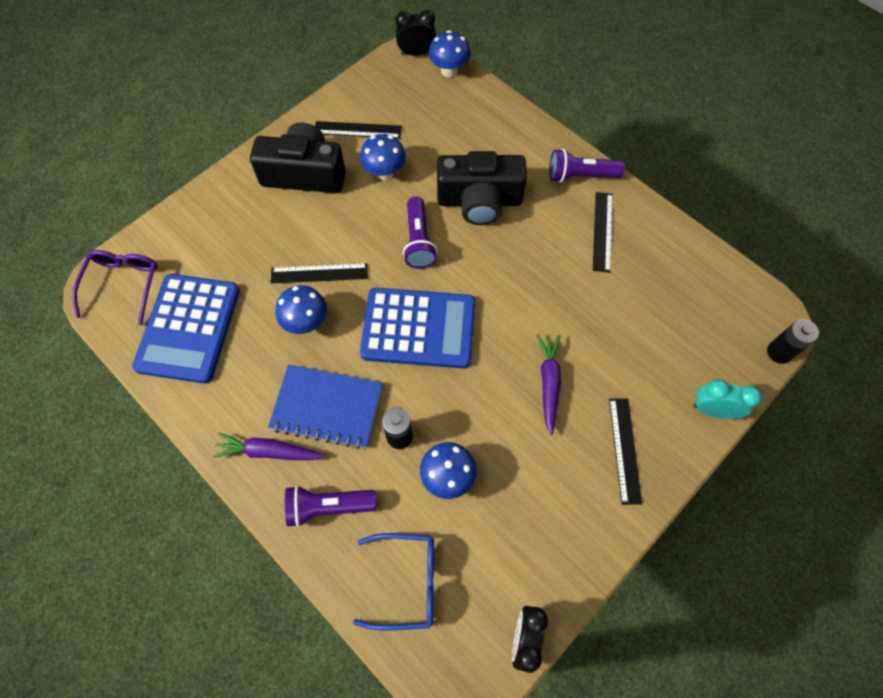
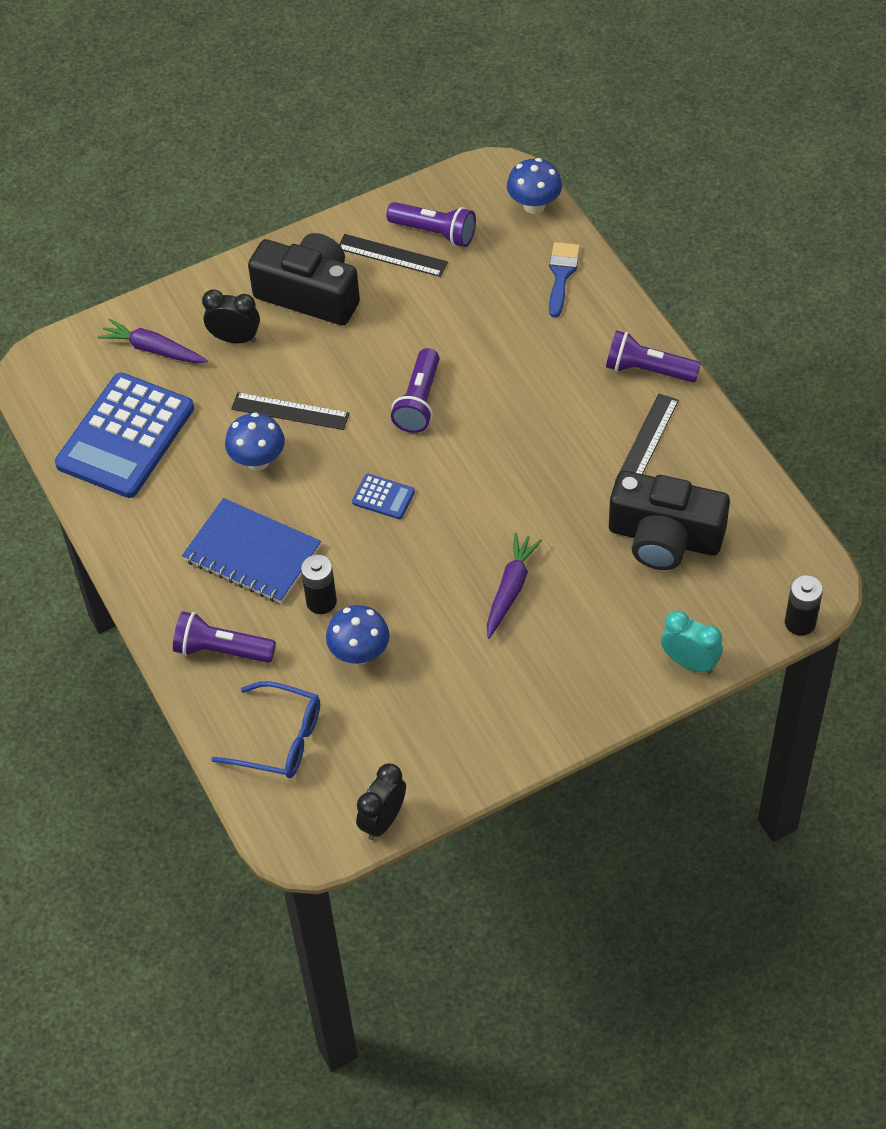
camera: 20 degrees right, 10 degrees down
(123, 284) = (66, 373): purple glasses -> none
(269, 451) = (175, 582): purple carrot -> purple carrot (153, 349)
(383, 106) = (434, 232): none -> purple flashlight
(384, 172) = (406, 314): blue mushroom -> none
(416, 53) = (500, 174): black clock -> black clock (235, 338)
(418, 328) = (383, 497): blue calculator -> blue calculator, size x0.41
(479, 201) = (510, 372): black camera -> black camera (664, 538)
(488, 117) = (561, 274): none -> blue brush
(624, 450) = (568, 676): black ruler -> none

